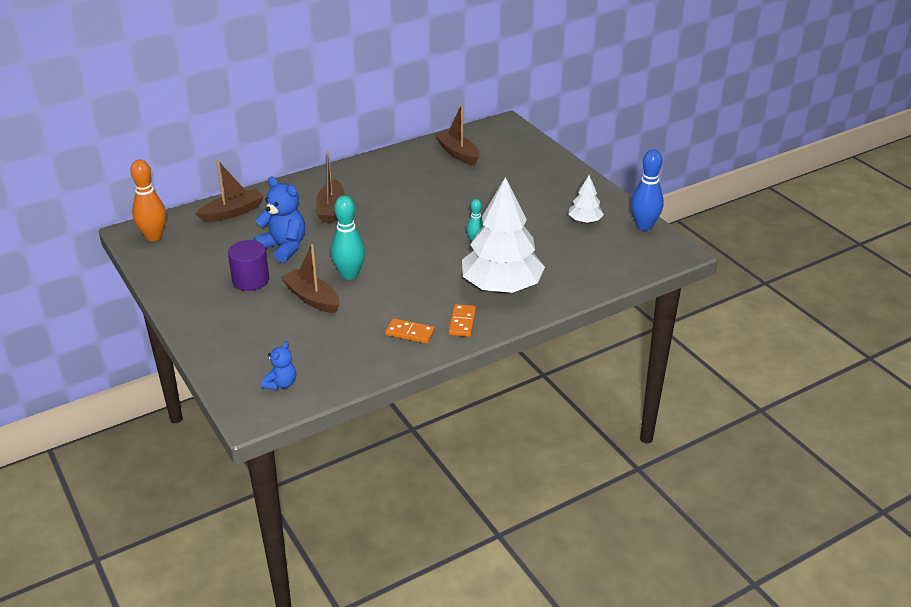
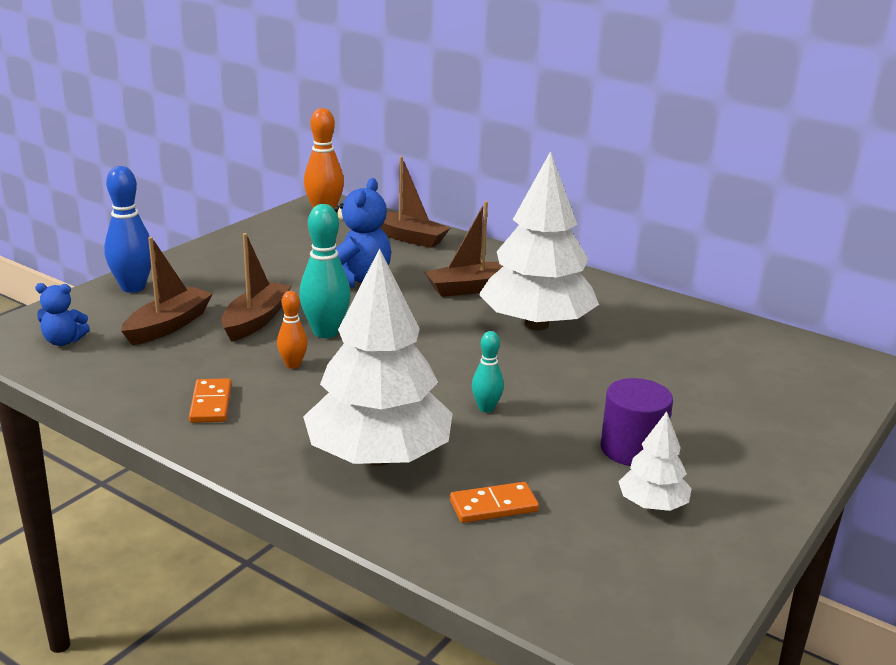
camera: 65 degrees right, 10 degrees down
(251, 280) = (273, 277): purple cylinder -> purple cylinder (632, 449)
(383, 295) = (293, 365): none -> orange bowling pin
(395, 200) = (536, 324): none -> white tree
(457, 153) = (719, 344): brown boat -> brown boat (168, 325)
(462, 322) = (258, 441): orange domino -> orange domino (493, 506)
(644, 226) = (708, 583): blue bowling pin -> blue bowling pin (133, 287)

